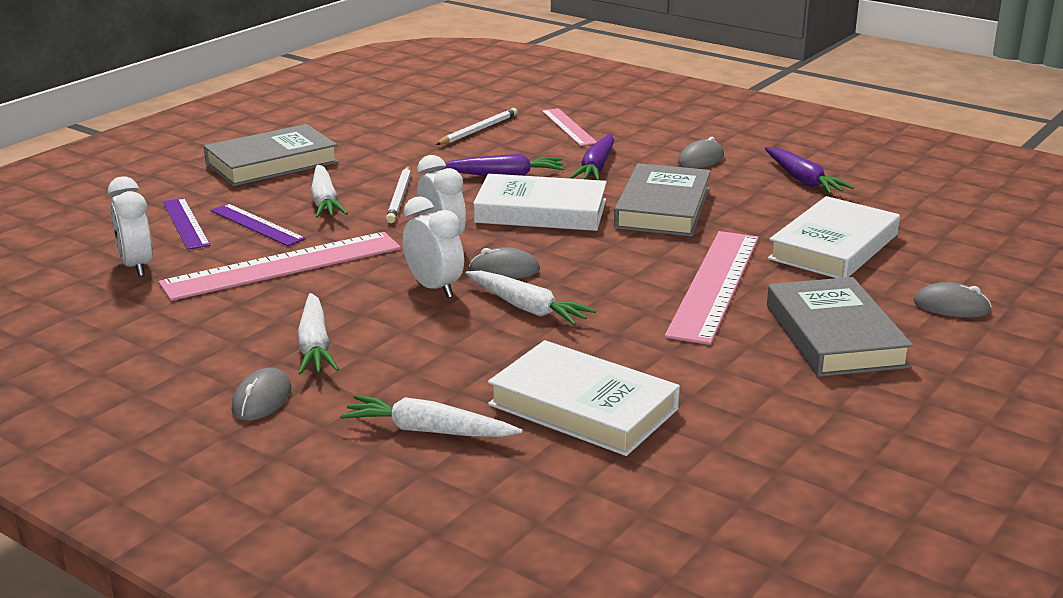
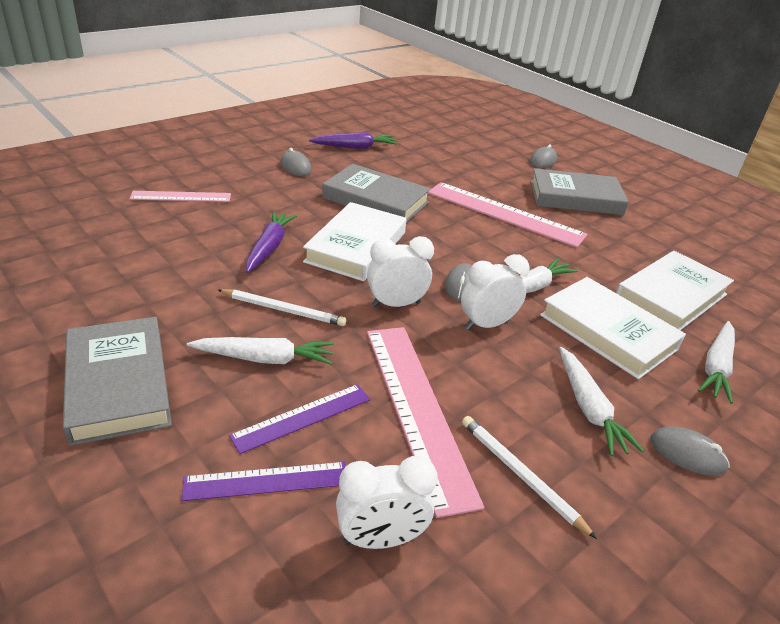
camera: 80 degrees left, 10 degrees up
(314, 346) = (589, 408): white carrot -> white carrot turned 75 degrees clockwise
(478, 130) = (145, 238): white pencil -> white pencil (520, 475)
(596, 167) = (282, 206): purple carrot -> none
(834, 247) = (460, 166): white book -> white book (608, 332)

